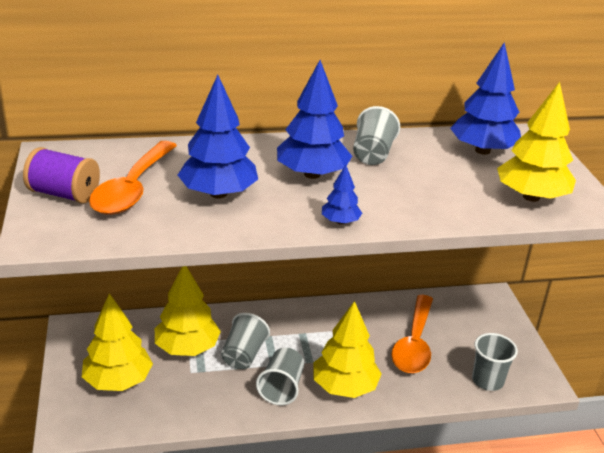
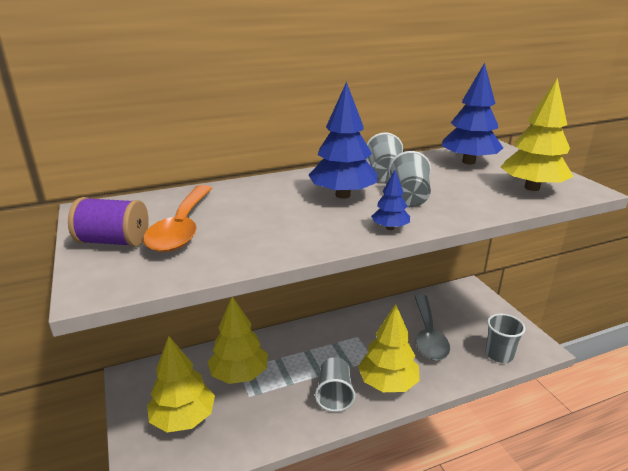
camera: 10 degrees left, 5 degrees down
(218, 194) = (267, 221): blue tree -> none
(243, 355) = (291, 371): grey cup -> grey cup (409, 197)
(414, 344) = (428, 335): orange spoon -> grey spoon

